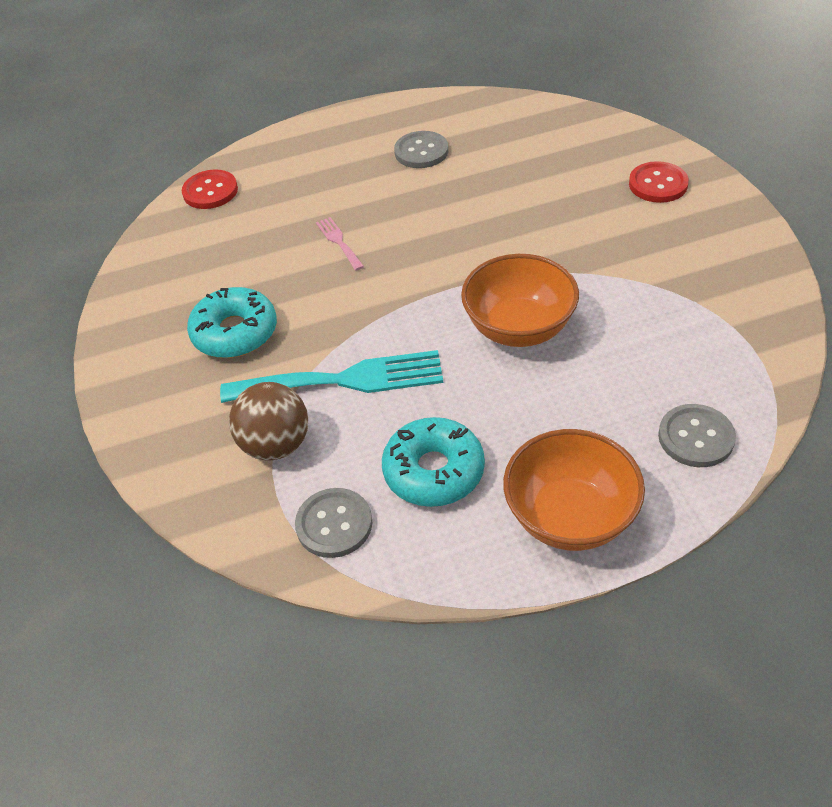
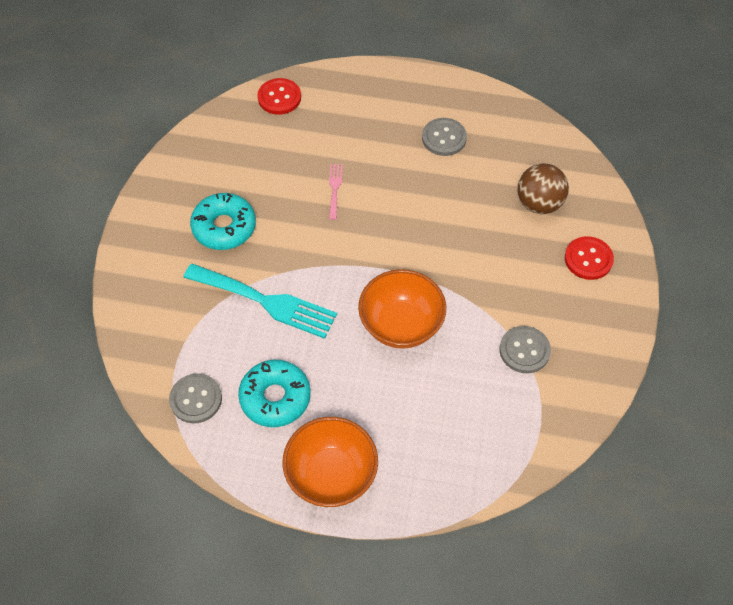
camera: 25 degrees right, 10 degrees up
(276, 445) = (197, 325): brown ball -> brown ball (539, 203)
(696, 437) = (448, 468): grey button -> grey button (524, 350)

